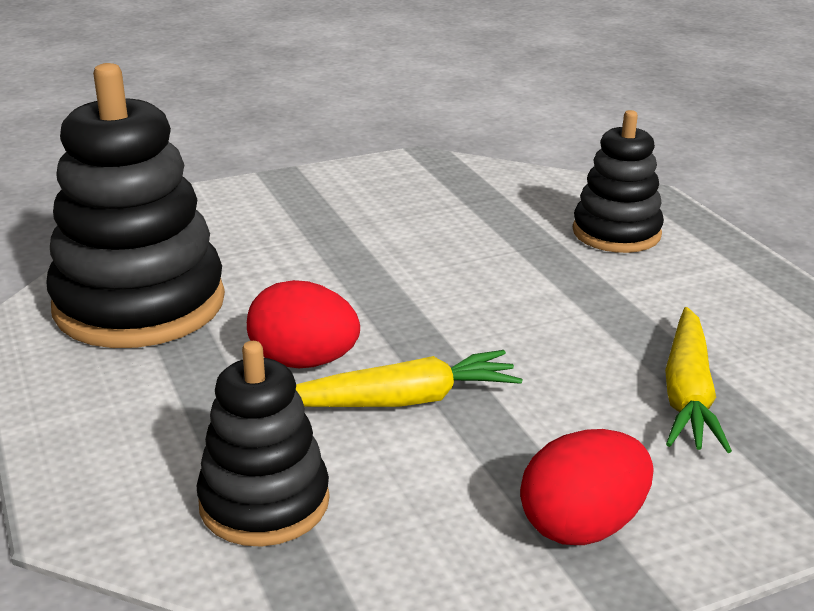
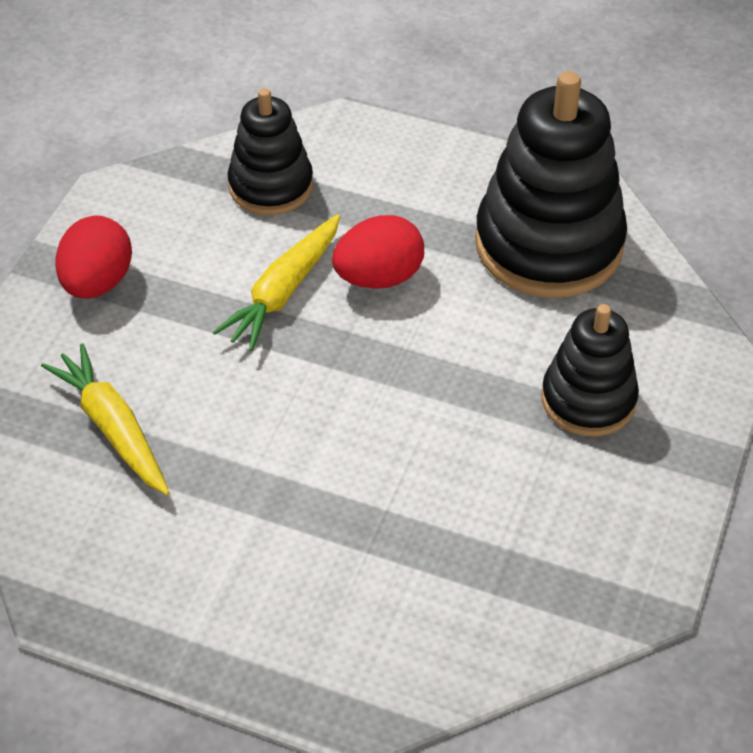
camera: 135 degrees right, 20 degrees up
(616, 233) = (331, 605): black stacking toy -> black stacking toy (588, 399)

